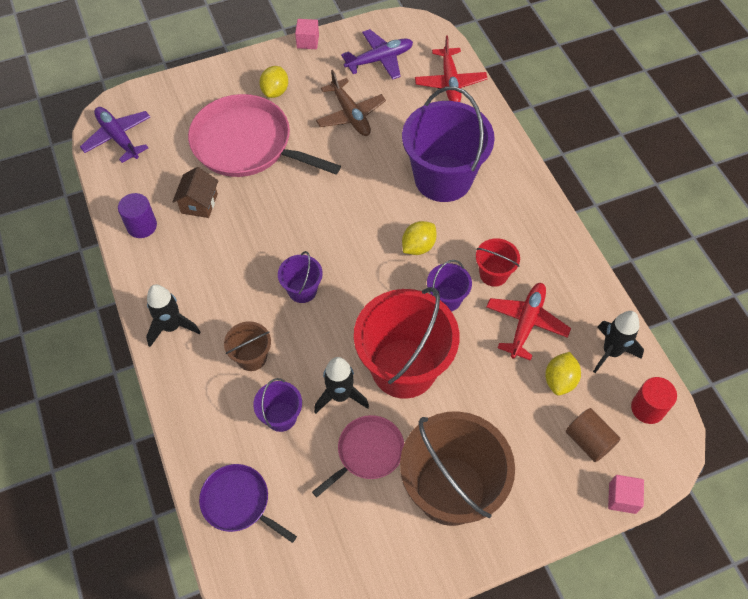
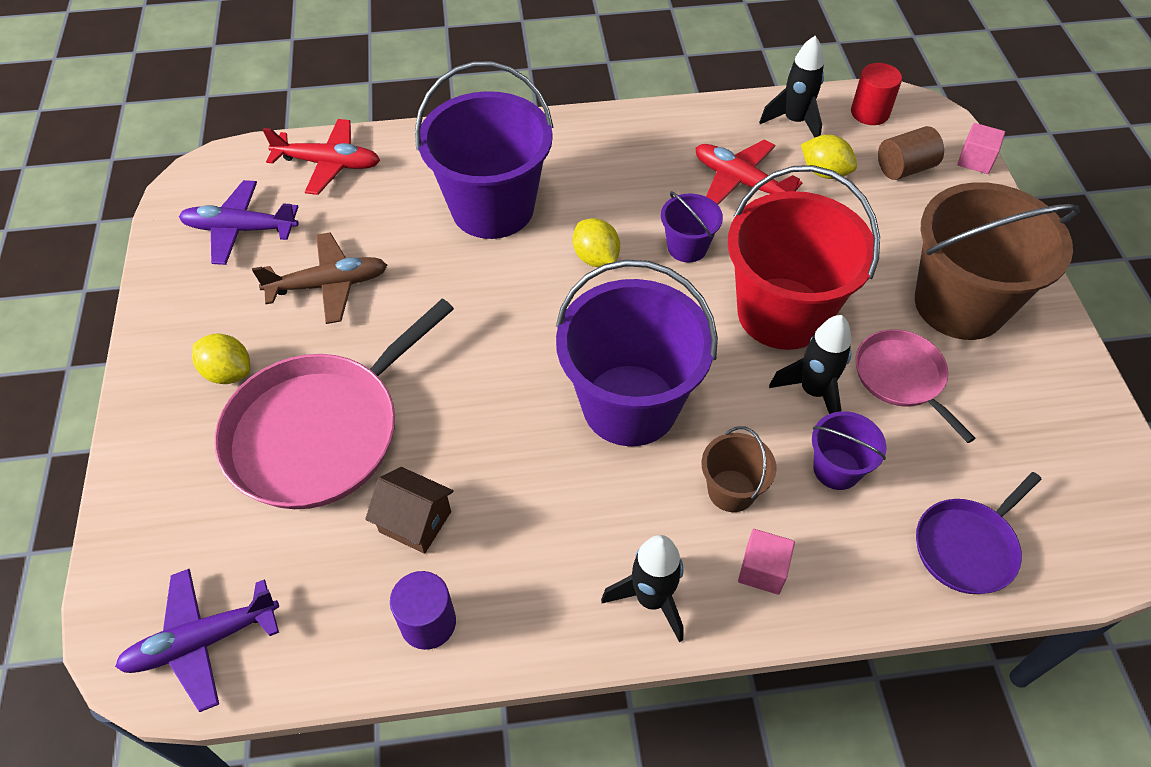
camera: 75 degrees left, 5 degrees down
(302, 290) = (630, 405): purple bucket -> purple bucket, size x2.15
(308, 41) = (146, 310): pink cube -> pink cube (762, 570)
(379, 59) = (240, 229): purple plane -> purple plane turned 75 degrees counterclockwise
(493, 274) = (662, 194): red bucket -> none

